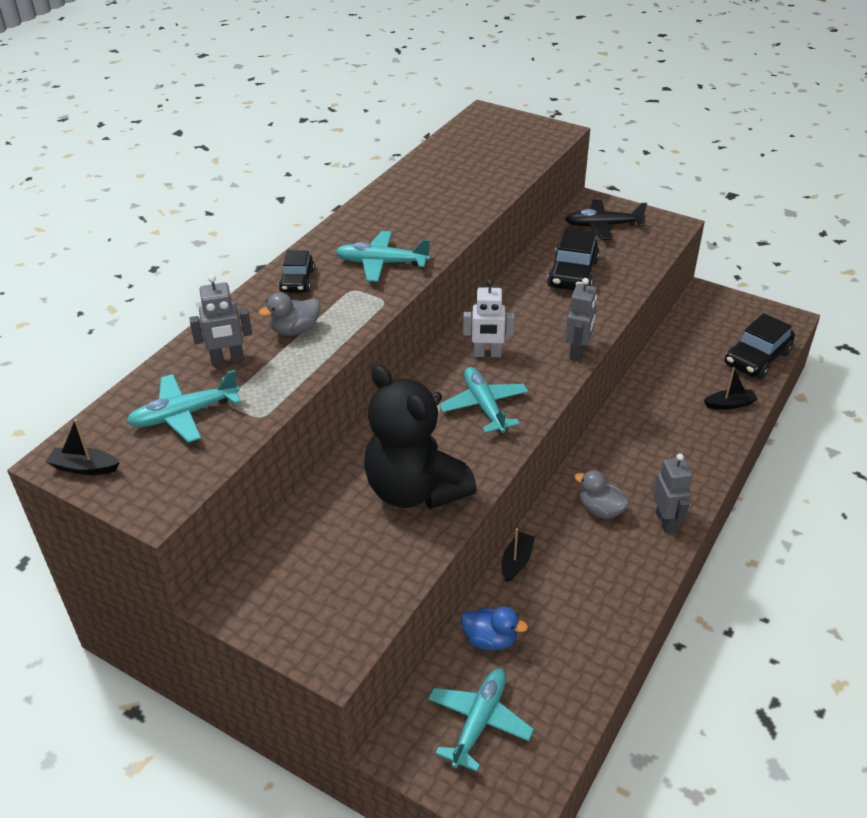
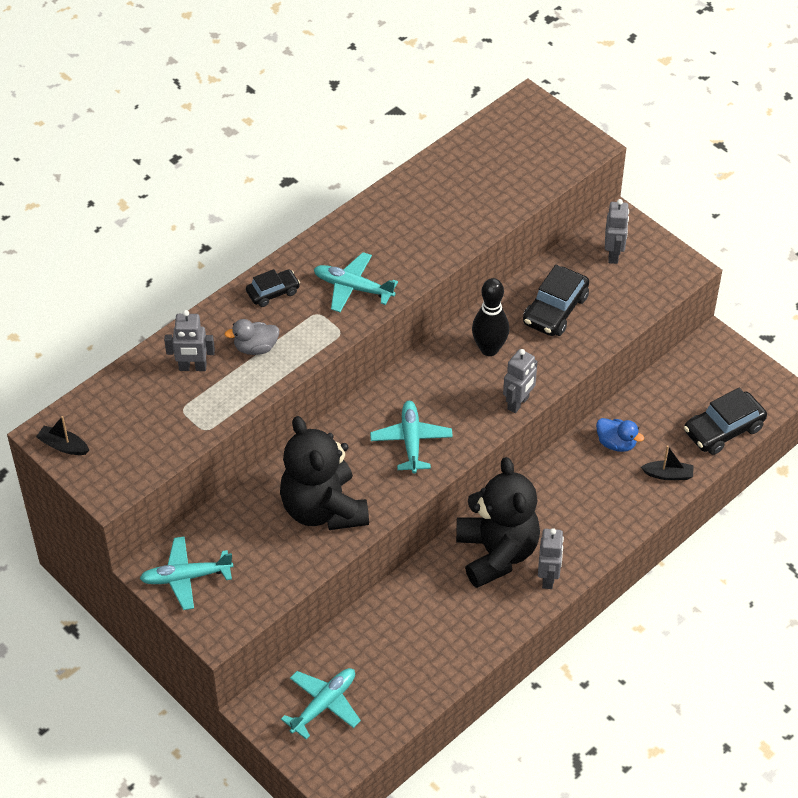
camera: 15 degrees right, 10 degrees up
(184, 414) = (146, 414): turquoise plane -> turquoise plane (186, 577)
(297, 281) = (273, 292): black car -> black car turned 135 degrees counterclockwise
(487, 354) = (435, 386): white robot -> none
(490, 640) = (356, 644): blue duck -> blue duck (616, 443)
(516, 561) = (404, 583): black boat -> none
(525, 314) = (489, 349): none -> black bowling pin
(600, 510) = (496, 553): grey duck -> black teddy bear
(602, 226) = (613, 254): black plane -> grey robot

